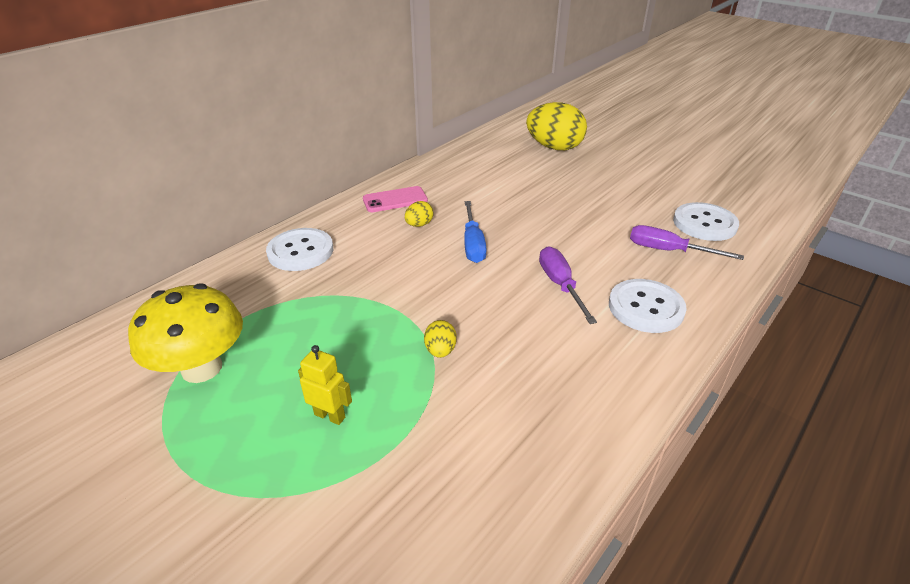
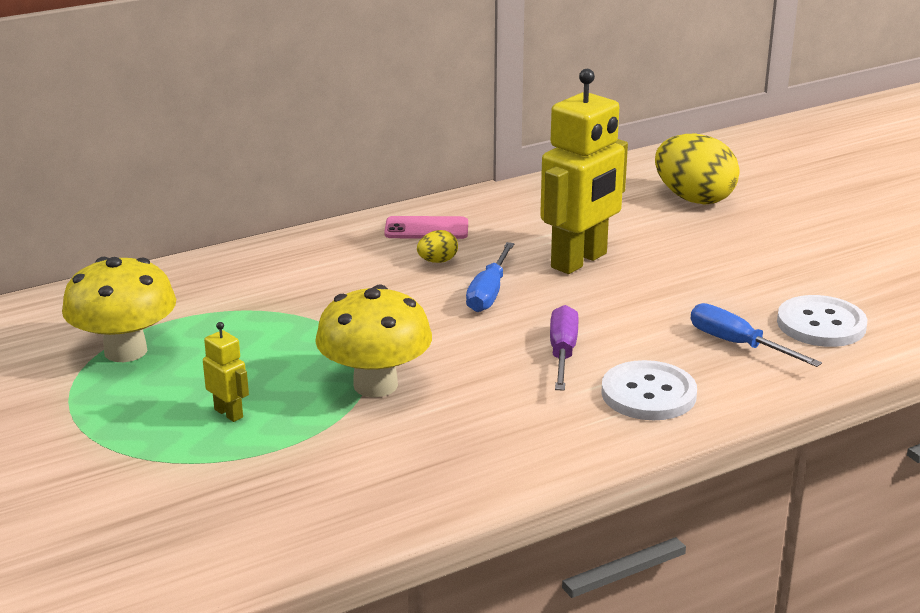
camera: 20 degrees right, 10 degrees down
(300, 251) = (280, 265): white button -> none
(440, 351) = (375, 385): yellow egg -> yellow mushroom
(517, 205) = (579, 261): none -> yellow robot
(668, 251) = (737, 344): purple screwdriver -> blue screwdriver

